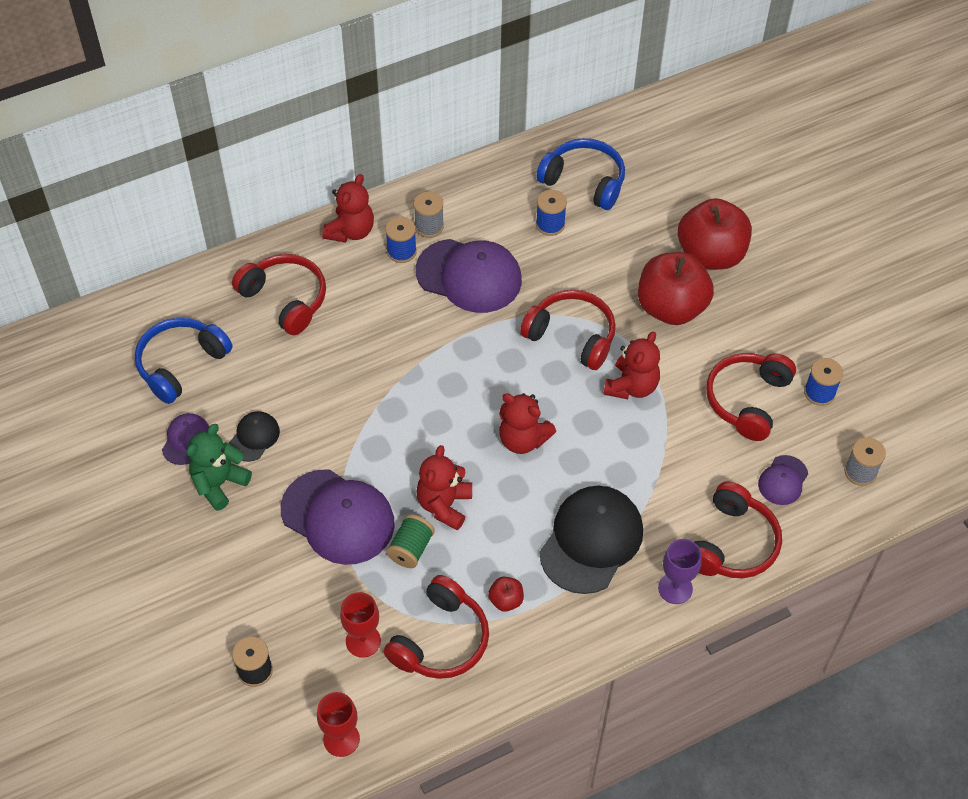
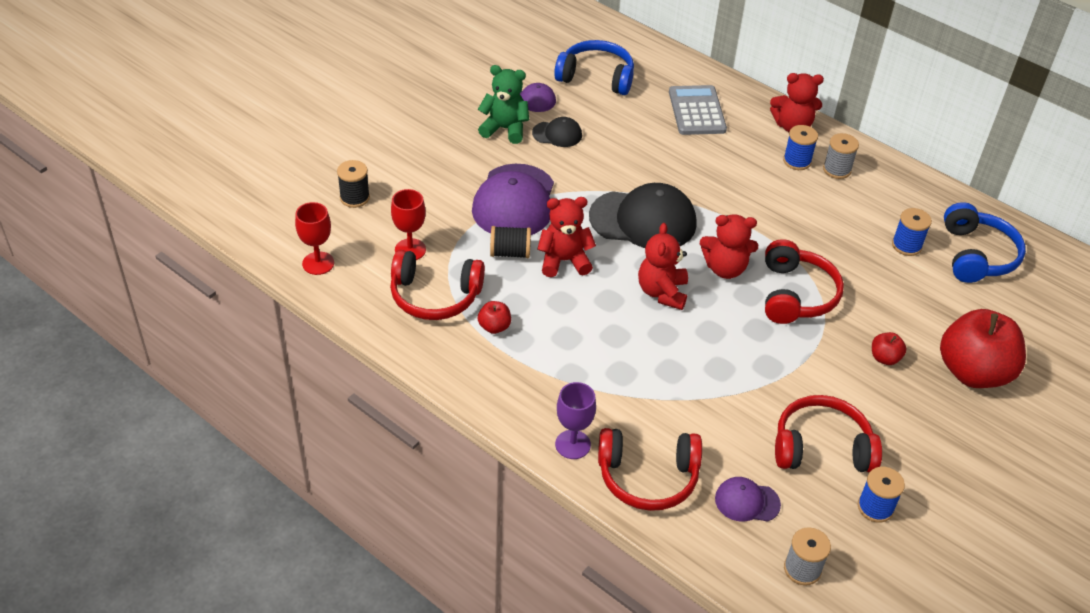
camera: 65 degrees right, 10 degrees down
(285, 299) = (697, 111): red headphones -> grey calculator
(411, 549) = (510, 253): green spool -> black spool
(469, 276) = (806, 209): purple cap -> none
(591, 540) = (587, 368): black cap -> black cap (643, 220)
(631, 386) = (772, 352): red teddy bear -> red teddy bear (725, 268)
(671, 307) = (884, 358): red apple -> red apple, size x0.42

